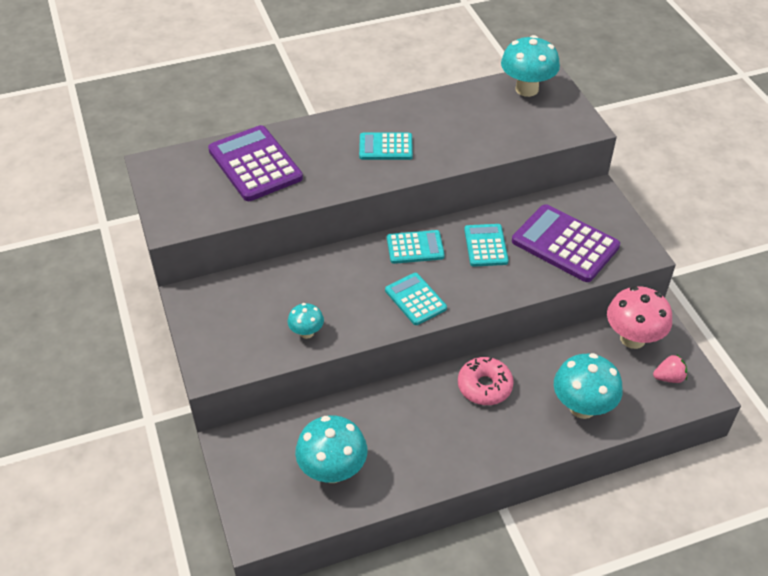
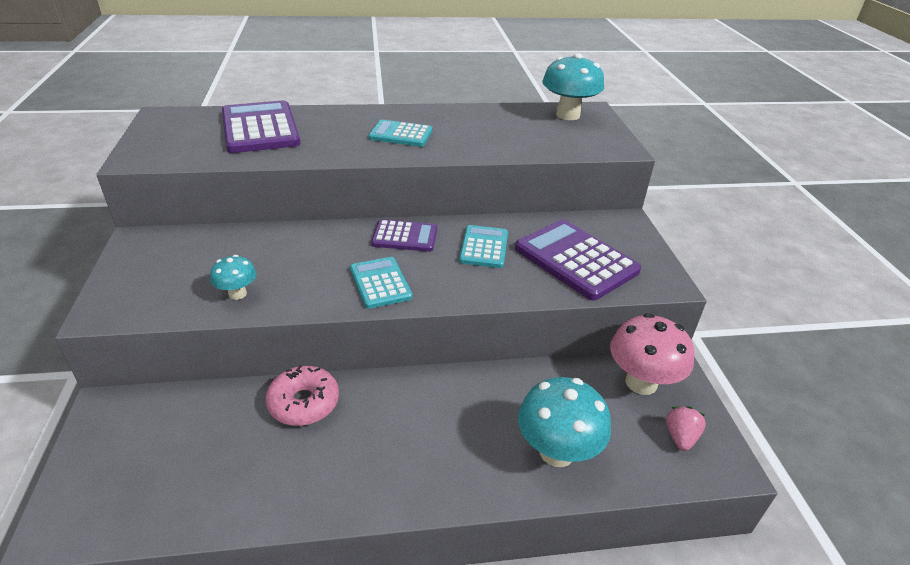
camera: 10 degrees right, 10 degrees down
(332, 470) = (204, 466): turquoise mushroom -> none
(415, 247) = (405, 237): turquoise calculator -> purple calculator
(484, 386) = (440, 402): pink donut -> pink donut (304, 403)
(669, 377) = (680, 437): pink strawberry -> pink strawberry turned 75 degrees counterclockwise

